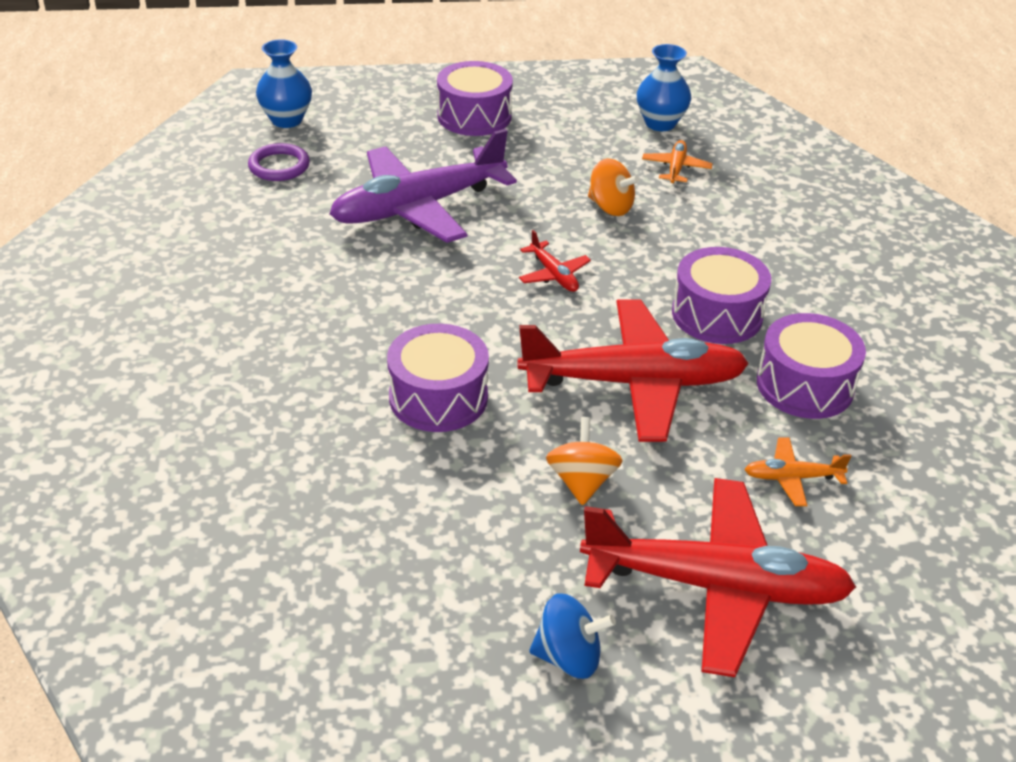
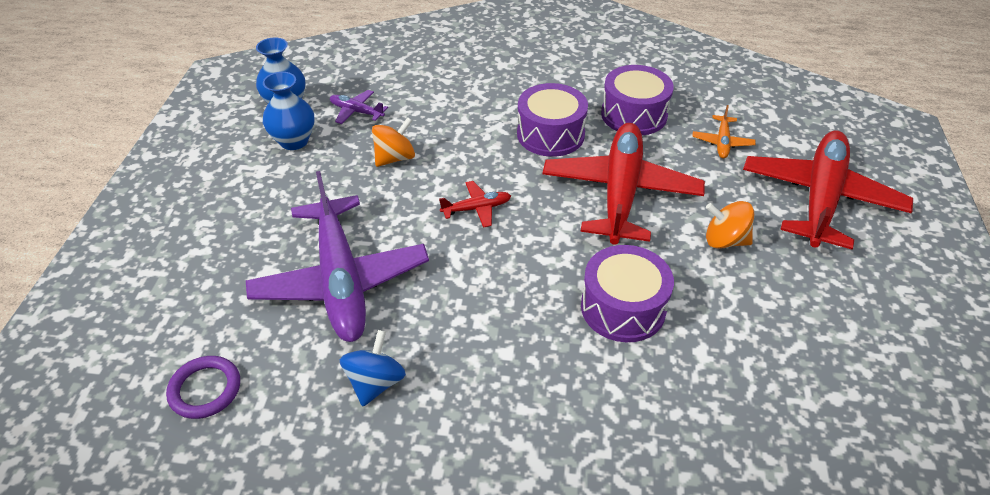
camera: 75 degrees left, 5 degrees up
(287, 120) = (108, 373): blue vase -> blue vase (294, 141)
(474, 116) = (202, 215): purple drum -> none
(568, 657) = (891, 280): blue spinning top -> blue spinning top (375, 383)
(676, 168) = (356, 111): orange plane -> purple plane

